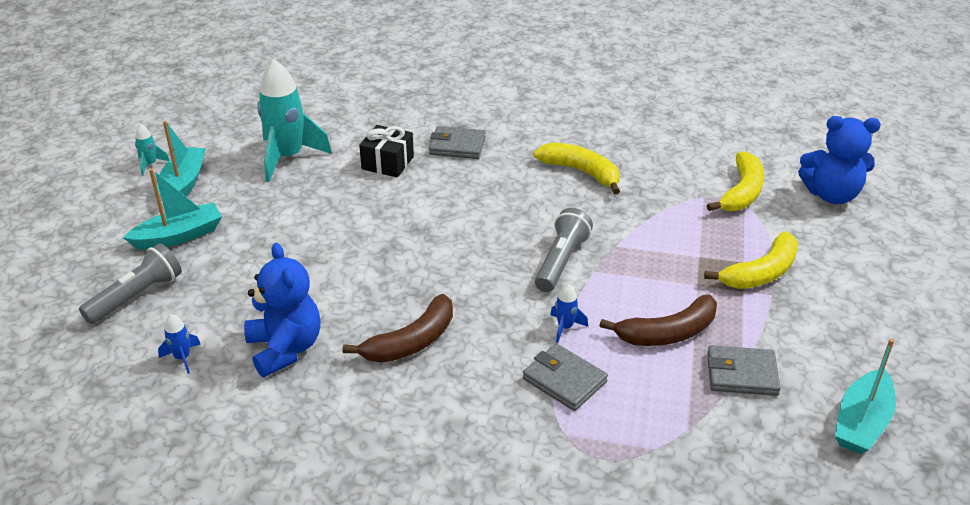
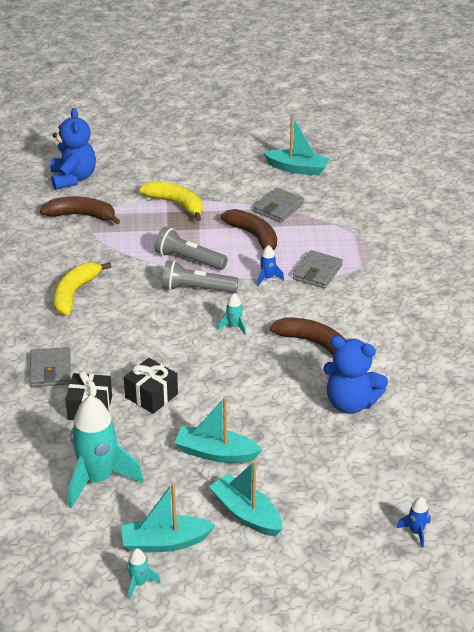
camera: 105 degrees left, 0 degrees up
(137, 296) = (334, 510): grey flashlight -> grey flashlight (188, 259)
(182, 358) = (386, 455): blue rocket -> blue rocket (416, 532)
(273, 231) = (216, 453): none -> turquoise boat
(285, 349) = (350, 403): blue teddy bear -> blue teddy bear turned 120 degrees counterclockwise
(384, 202) = (151, 395): none -> black gift
(474, 279) = (234, 327): none -> turquoise rocket
(741, 192) = (81, 215): yellow banana -> brown banana
(741, 374) = (278, 208): grey wallet -> grey wallet turned 45 degrees clockwise

